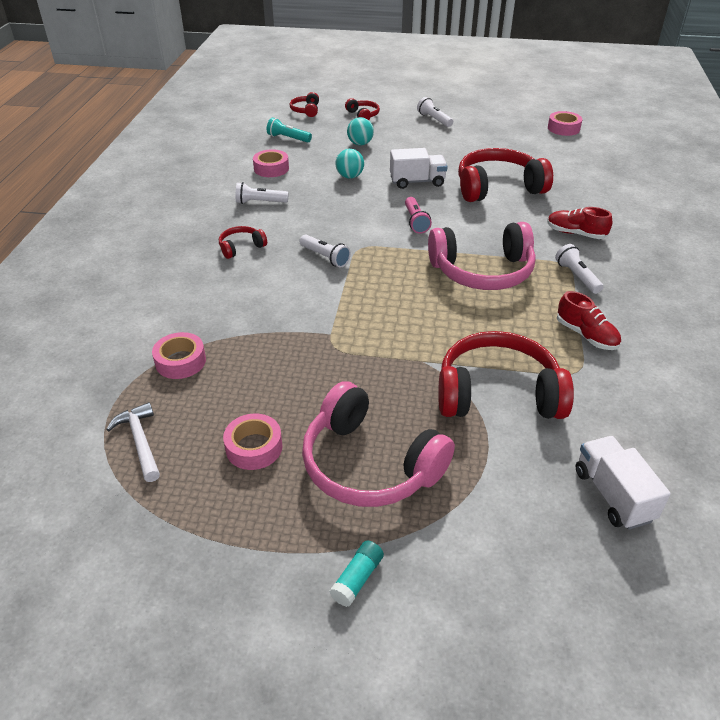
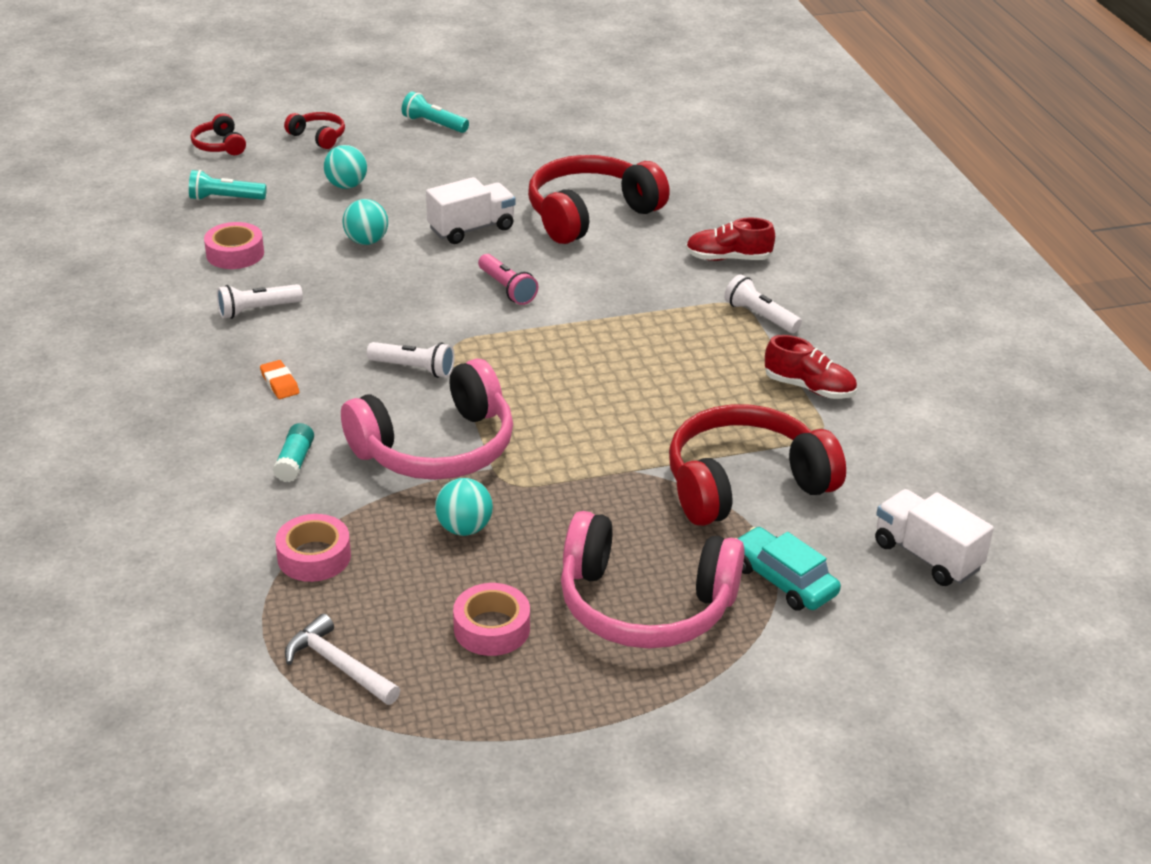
camera: 25 degrees left, 5 degrees down
(241, 247) = (280, 383): red headphones -> orange eraser
(285, 370) = (464, 528): none -> turquoise ball
(357, 579) = (707, 722): turquoise glue stick -> turquoise glue stick (295, 462)
(434, 119) = (434, 124): white flashlight -> turquoise flashlight
(482, 271) = (638, 338): pink headphones -> pink headphones (436, 448)
(484, 478) = (783, 580): none -> turquoise car
(563, 128) = (629, 104): pink tape -> none

